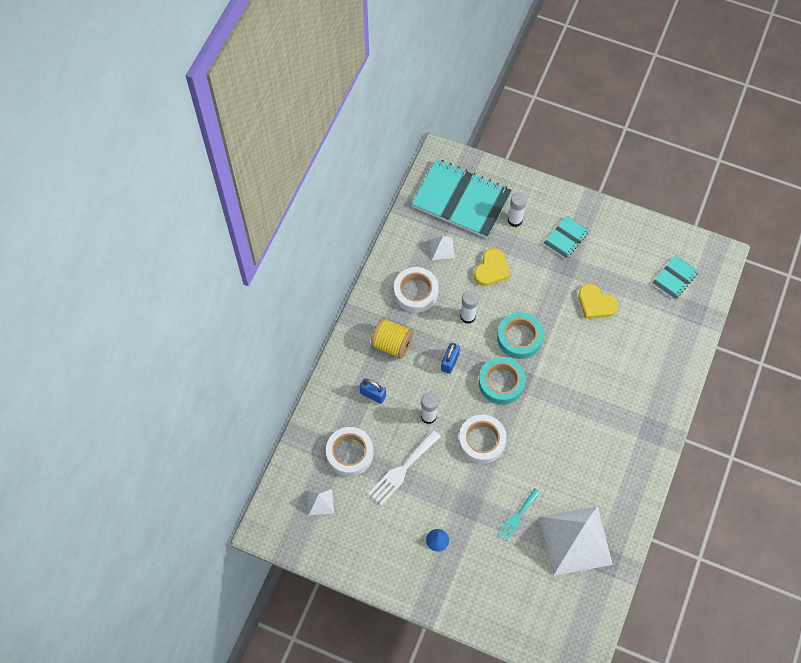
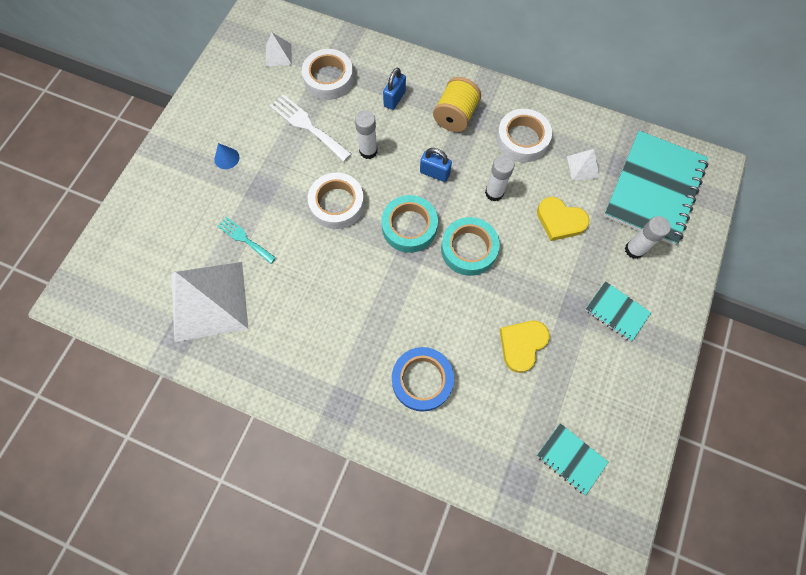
camera: 90 degrees right, 5 degrees up
(628, 374) = (422, 380): none -> blue tape

